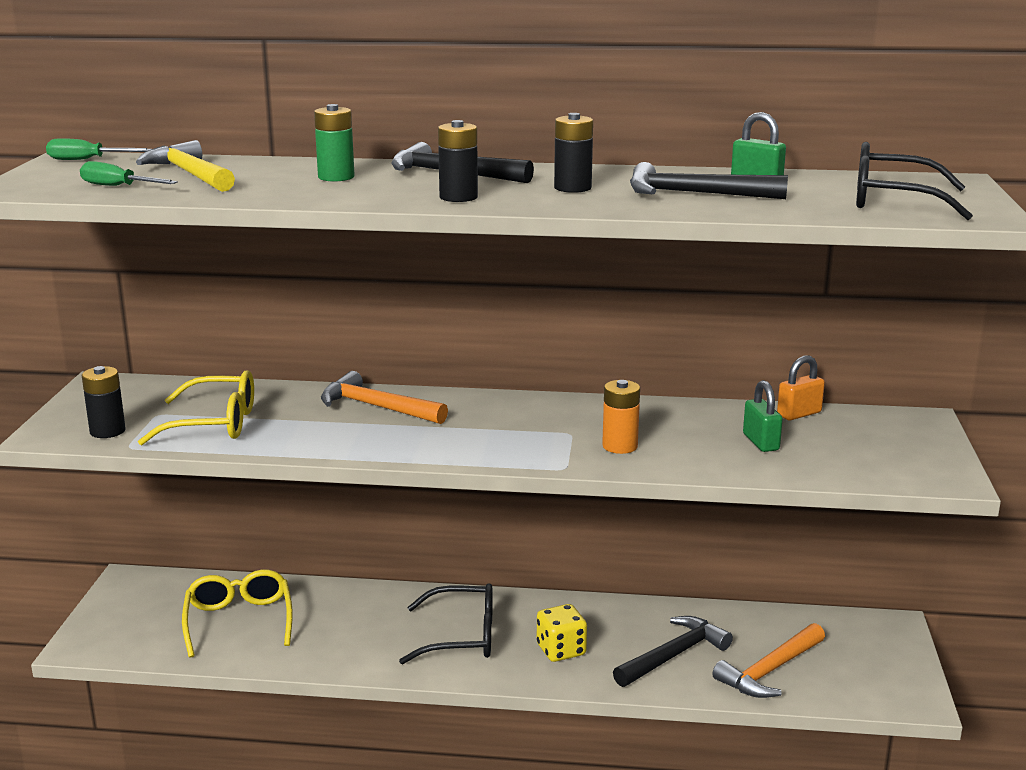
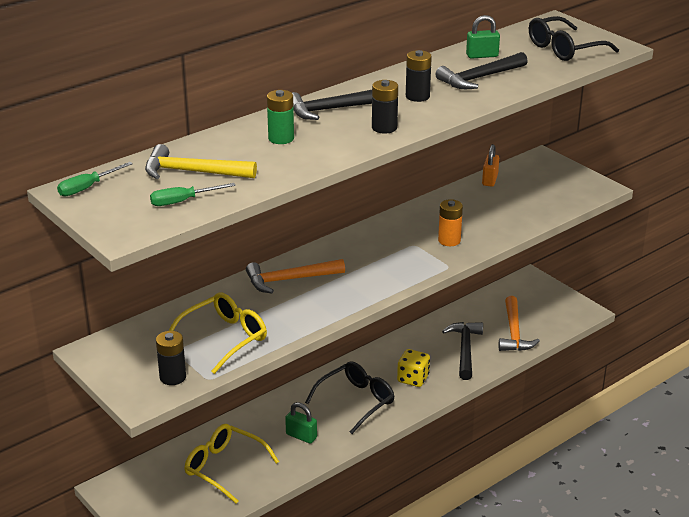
camera: 45 degrees left, 10 degrees up
(760, 442) = (502, 206): green padlock -> green padlock (301, 436)

